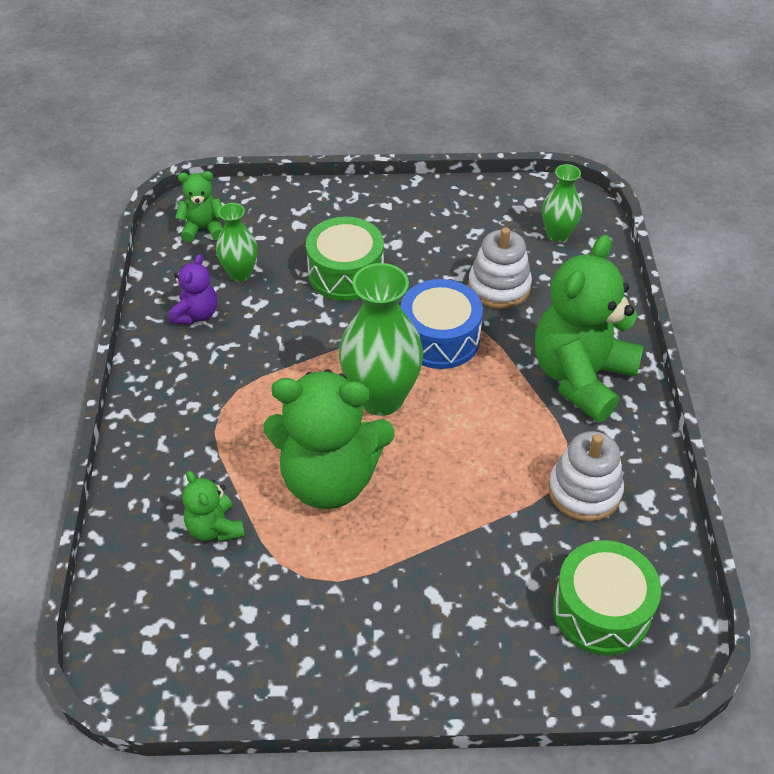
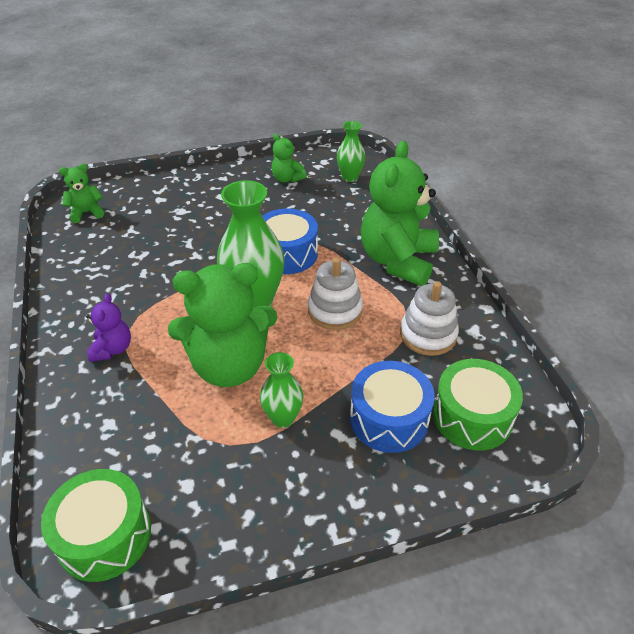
camera: 15 degrees left, 5 degrees down
(196, 314) = (92, 270): purple teddy bear -> purple teddy bear (112, 349)
(215, 528) = (141, 423): green teddy bear -> green teddy bear (287, 179)
(240, 273) = (122, 237): green vase -> green vase (283, 418)
(346, 273) = (204, 224): green drum -> green drum (104, 535)
(499, 287) = (320, 214): white stacking toy -> white stacking toy (335, 310)
(499, 589) = (389, 418): none -> blue drum

